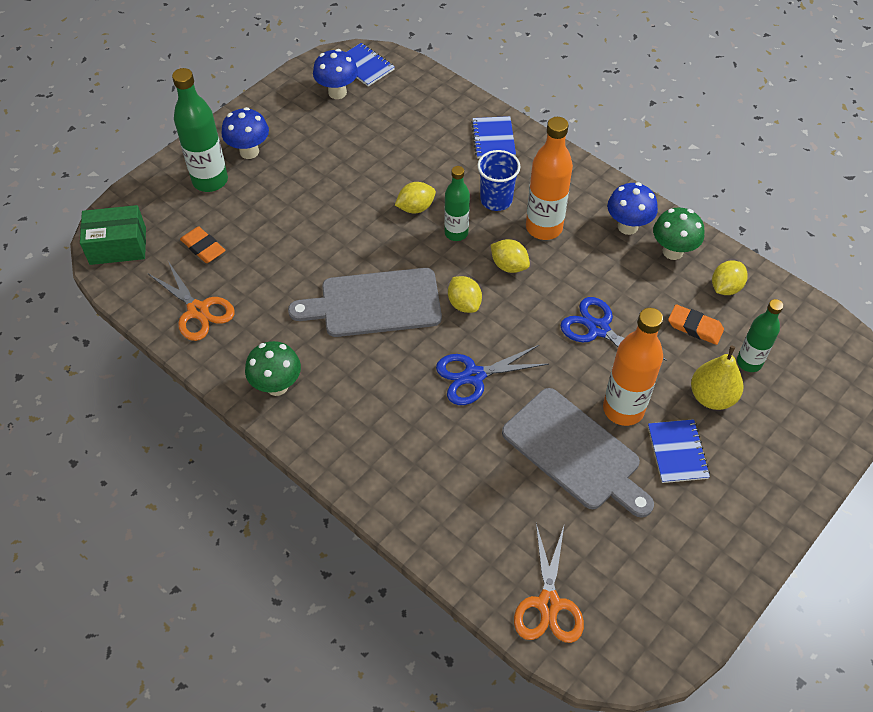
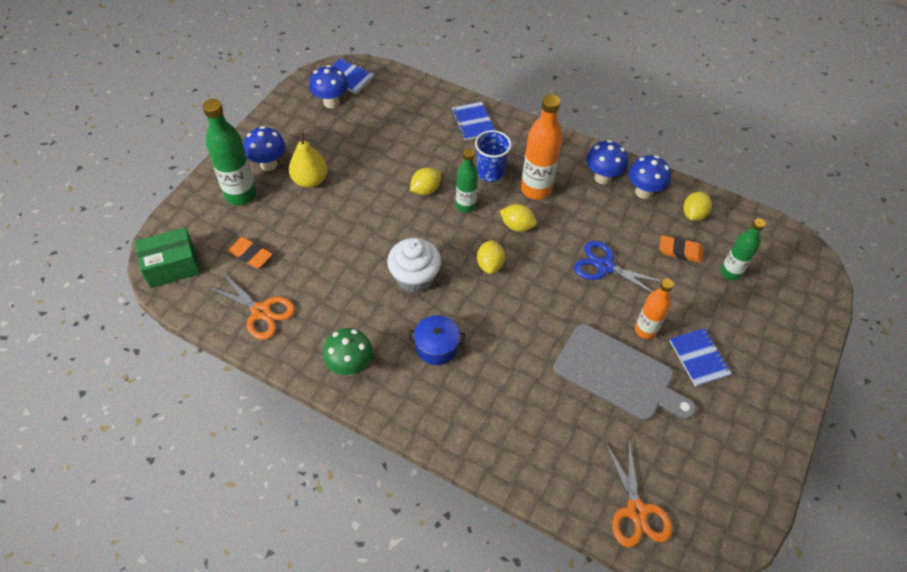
camera: 15 degrees left, 0 degrees up
(375, 303) = (414, 277): grey cutting board -> white cupcake
(377, 383) = (436, 347): none -> blue pot
(464, 304) = (490, 265): yellow lemon -> yellow lemon turned 45 degrees clockwise
(474, 376) = (516, 325): blue scissors -> none
(623, 409) = (645, 330): orange bottle -> orange bottle, size x0.64
(672, 251) = (643, 192): green mushroom -> blue mushroom
(712, 397) = (711, 306): yellow pear -> yellow pear (310, 180)

